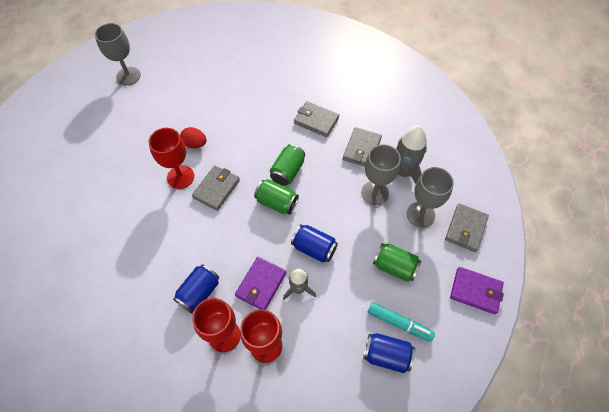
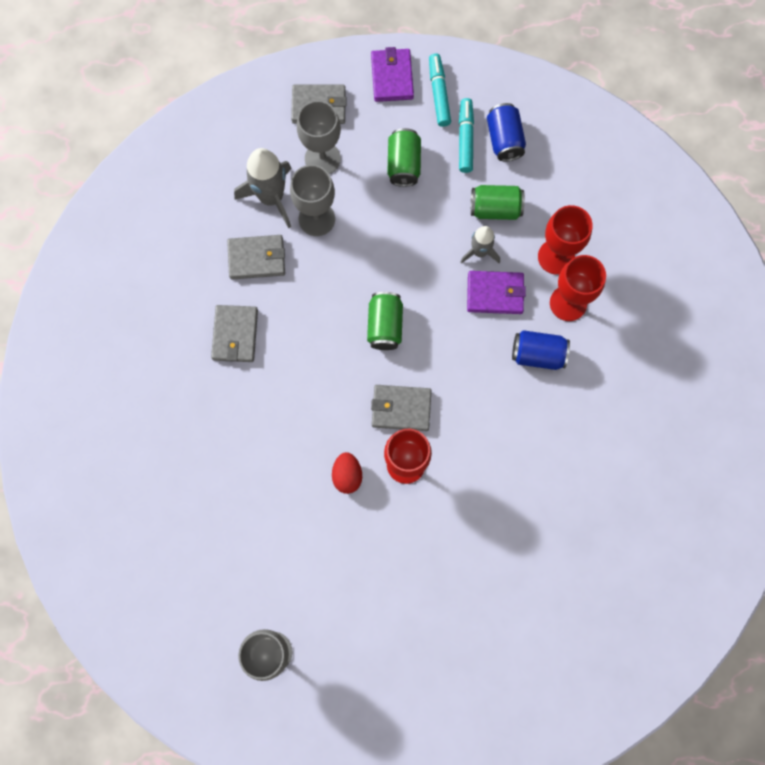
camera: 115 degrees left, 15 degrees up
(287, 171) = (334, 334): green can -> green can (495, 209)
(314, 248) = (424, 257): blue can -> none
(448, 321) = (439, 93): none -> turquoise marker

